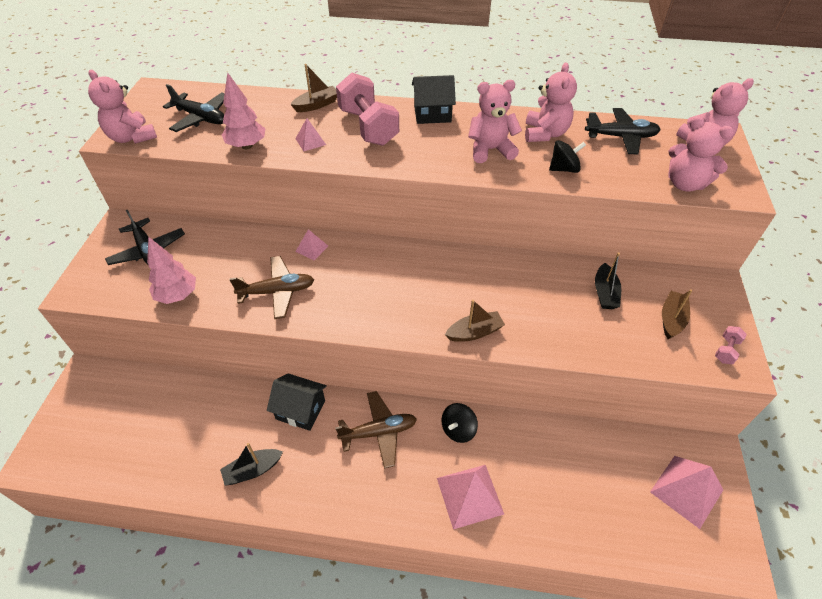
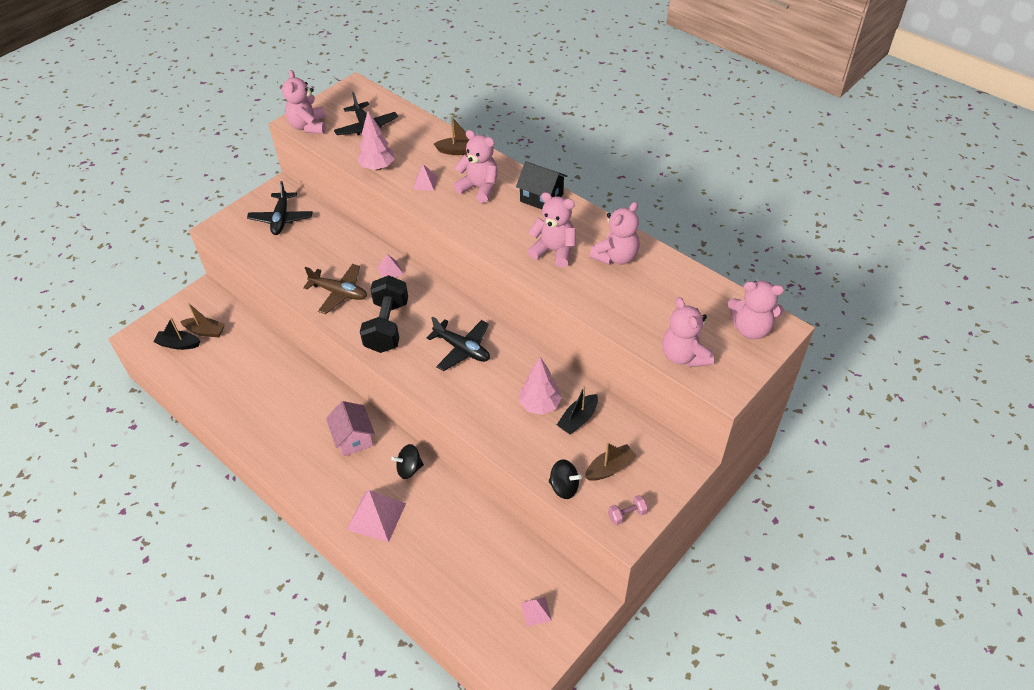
camera: 35 degrees right, 0 degrees up
(177, 295) = (275, 263): pink tree -> pink tree (540, 405)
(253, 470) = (254, 415): black boat -> black boat (178, 344)
(300, 410) = (315, 393): black house -> none
(356, 299) = (387, 326): none -> black dumbbell
(368, 127) = (479, 188): pink dumbbell -> pink teddy bear
(379, 432) = (353, 438): brown plane -> pink house
(474, 332) = (446, 394): brown boat -> brown boat (205, 331)
(564, 169) = (595, 295): black spinning top -> black spinning top (564, 487)
(621, 137) = (679, 289): black plane -> black plane (462, 349)
(686, 490) = (536, 611): pink pyramid -> pink pyramid, size x0.53

